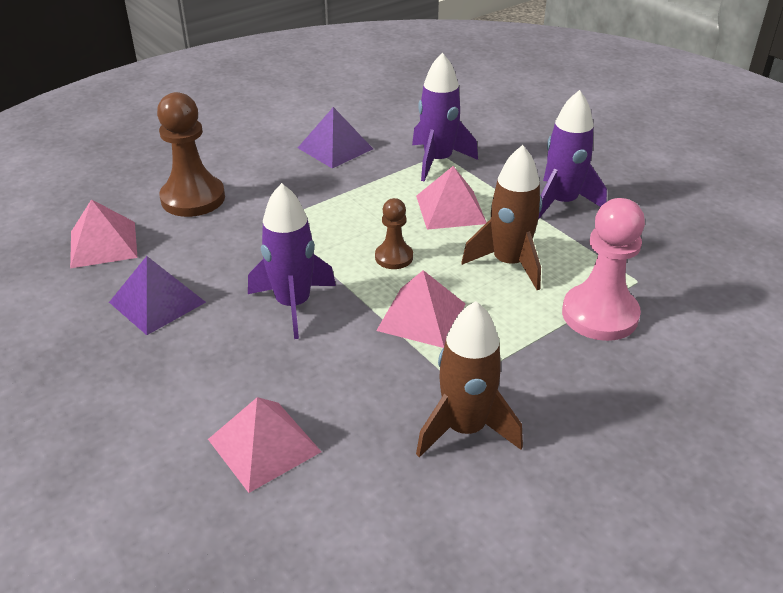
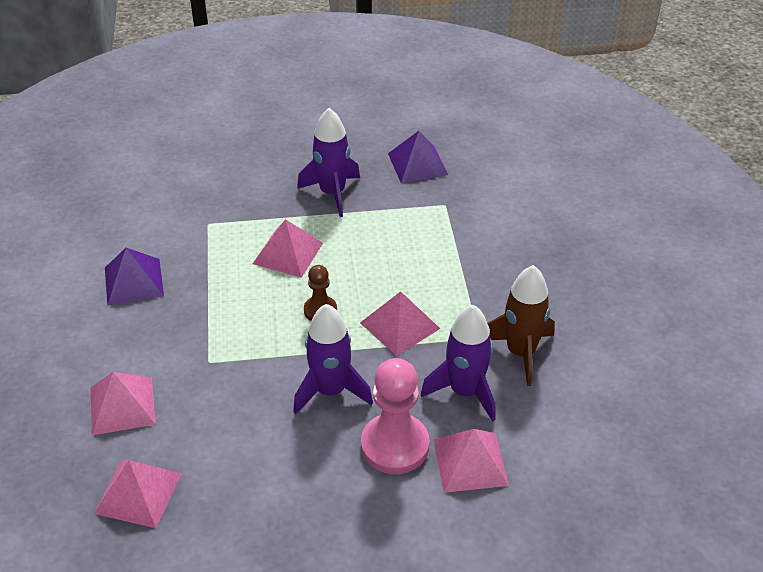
camera: 60 degrees left, 5 degrees up
(157, 302) = (259, 476): purple pyramid -> purple pyramid (417, 164)
(193, 198) = (122, 405): brown pawn -> pink pyramid
(438, 161) = (216, 230): purple rocket -> purple rocket (465, 391)
(509, 263) = (378, 254): brown rocket -> none
(600, 315) = (463, 239): pink pawn -> pink pawn (395, 445)

